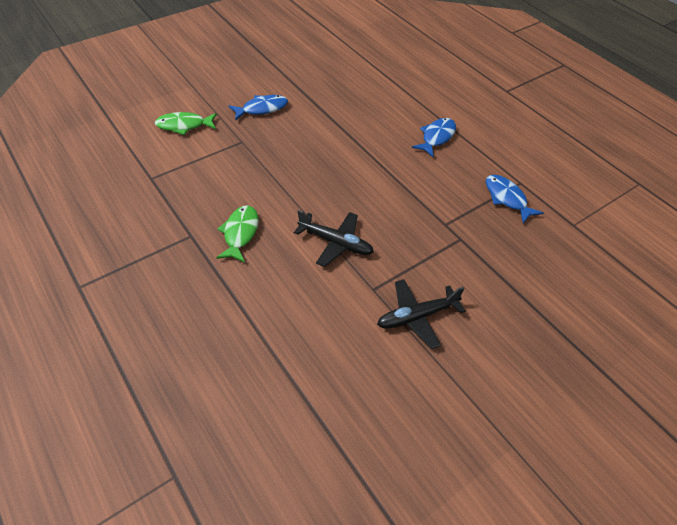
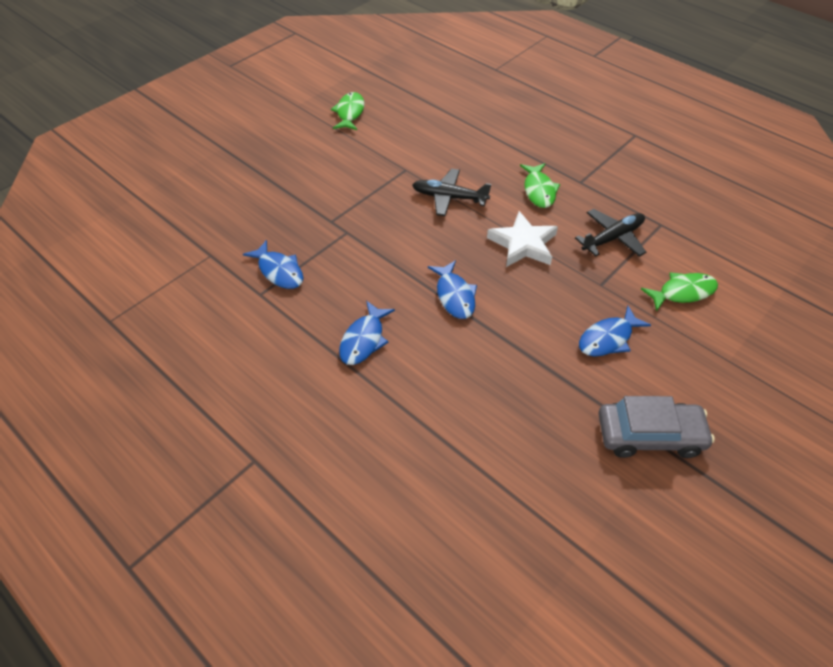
camera: 170 degrees right, 0 degrees up
(272, 64) = (649, 435): none -> grey car
(286, 183) = (523, 244): none -> white star
(361, 153) = (454, 296): none -> blue fish
(417, 316) = (366, 158): black plane -> black plane (612, 238)
(432, 409) = (350, 113): none -> green fish

